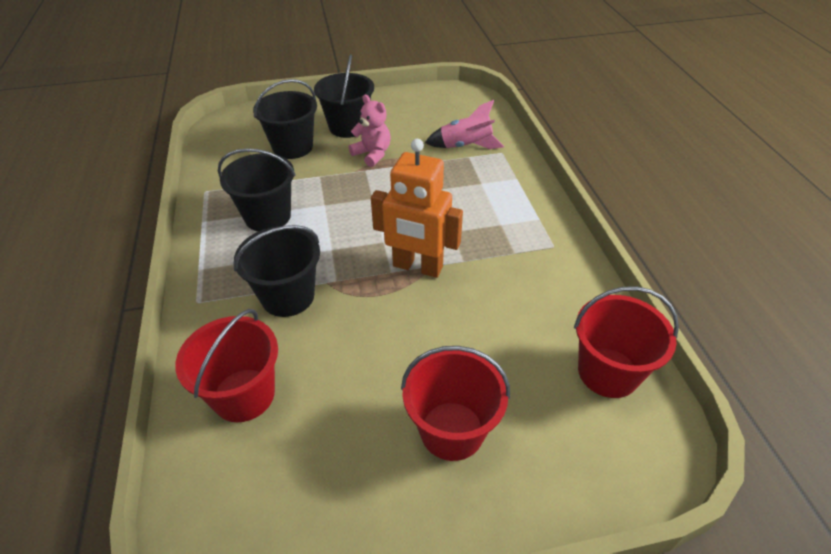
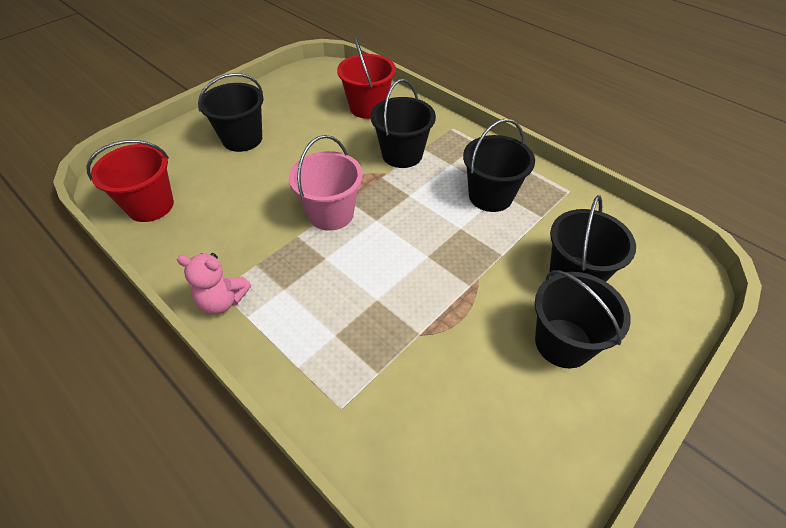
camera: 145 degrees right, 5 degrees up
(372, 154) = (486, 313): pink teddy bear -> pink teddy bear (222, 301)
(417, 267) = (331, 214): orange robot -> pink bucket
(452, 430) = (242, 139): red bucket -> black bucket
(466, 146) = (395, 393): pink rocket -> none

